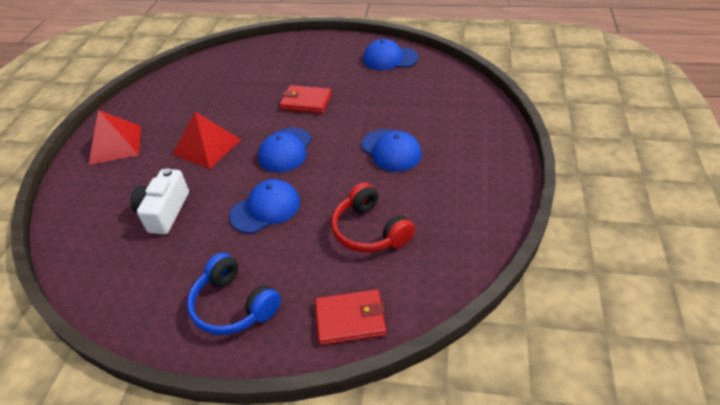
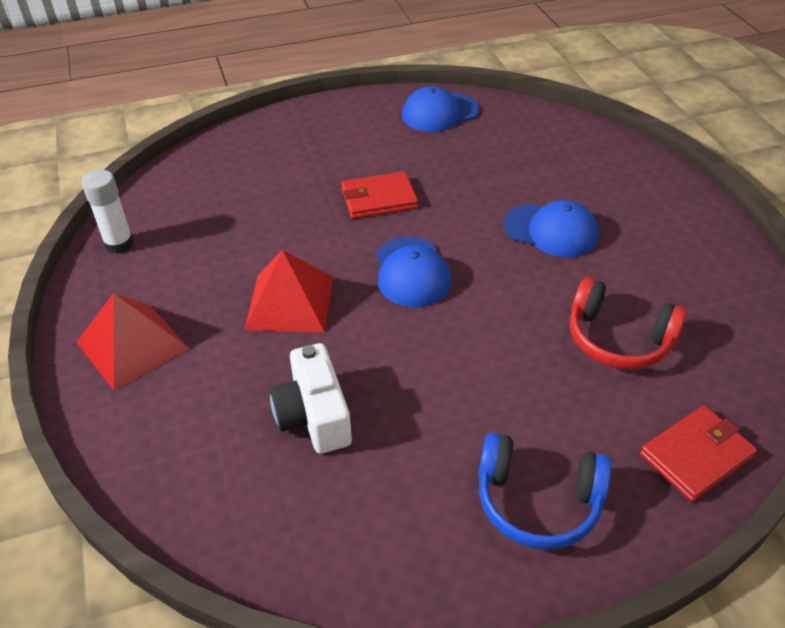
camera: 30 degrees left, 0 degrees up
(154, 90) = (119, 244): none -> white glue stick
(265, 209) = (459, 359): blue cap -> none

